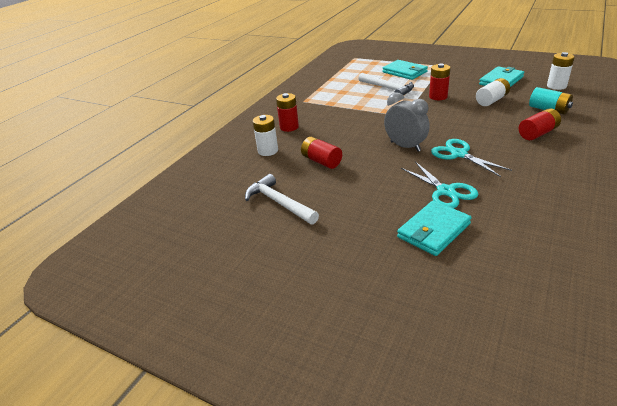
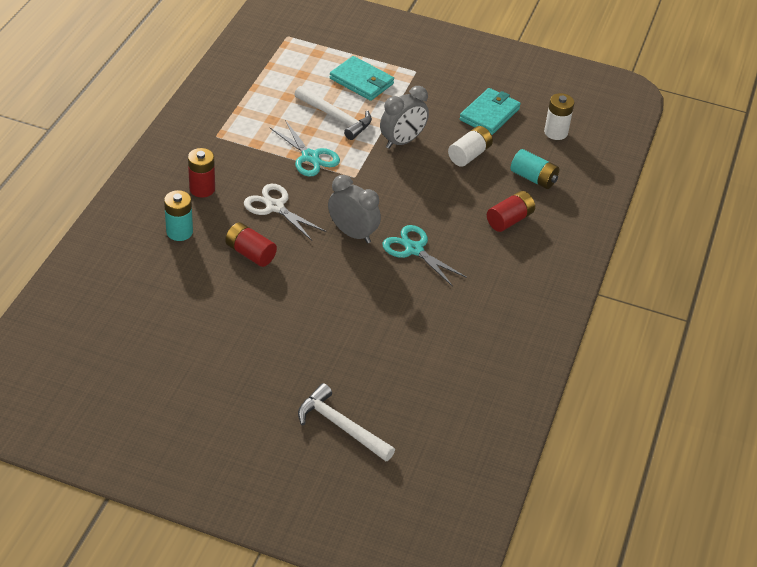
camera: 15 degrees left, 10 degrees up
(268, 151) = (179, 232): white battery -> turquoise battery
(279, 202) = (205, 315): white hammer -> white hammer (341, 426)
(343, 134) = (275, 207): none -> white scissors
(433, 230) = (373, 355): turquoise wallet -> none
(438, 96) = (402, 141): red battery -> grey clock
(445, 191) = (392, 304): turquoise scissors -> turquoise scissors (310, 157)

